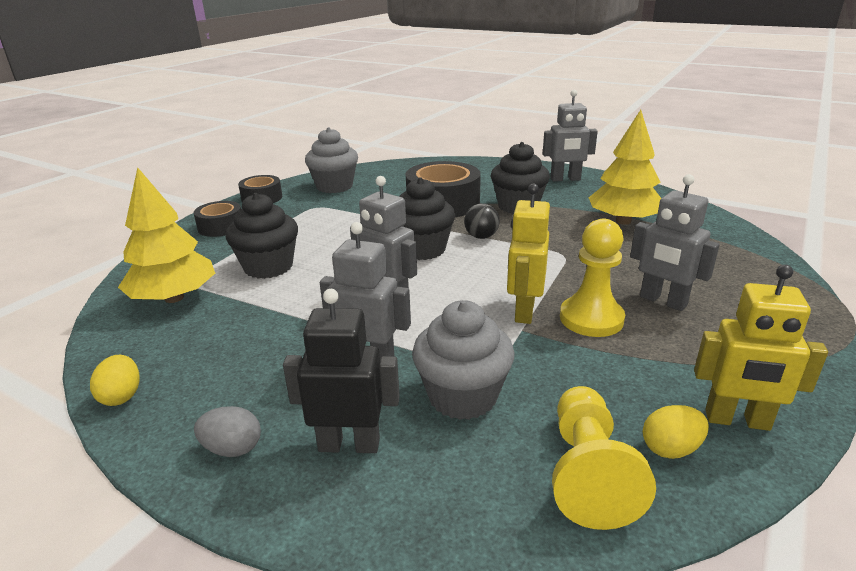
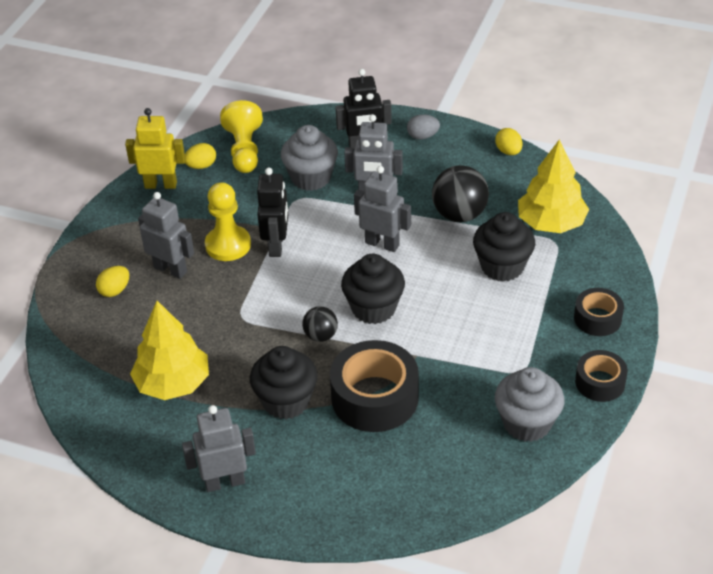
camera: 170 degrees right, 15 degrees up
(272, 319) = (459, 215): none -> black ball
(524, 311) = (276, 245): yellow robot -> black robot
(727, 288) = (115, 290): none -> yellow egg

